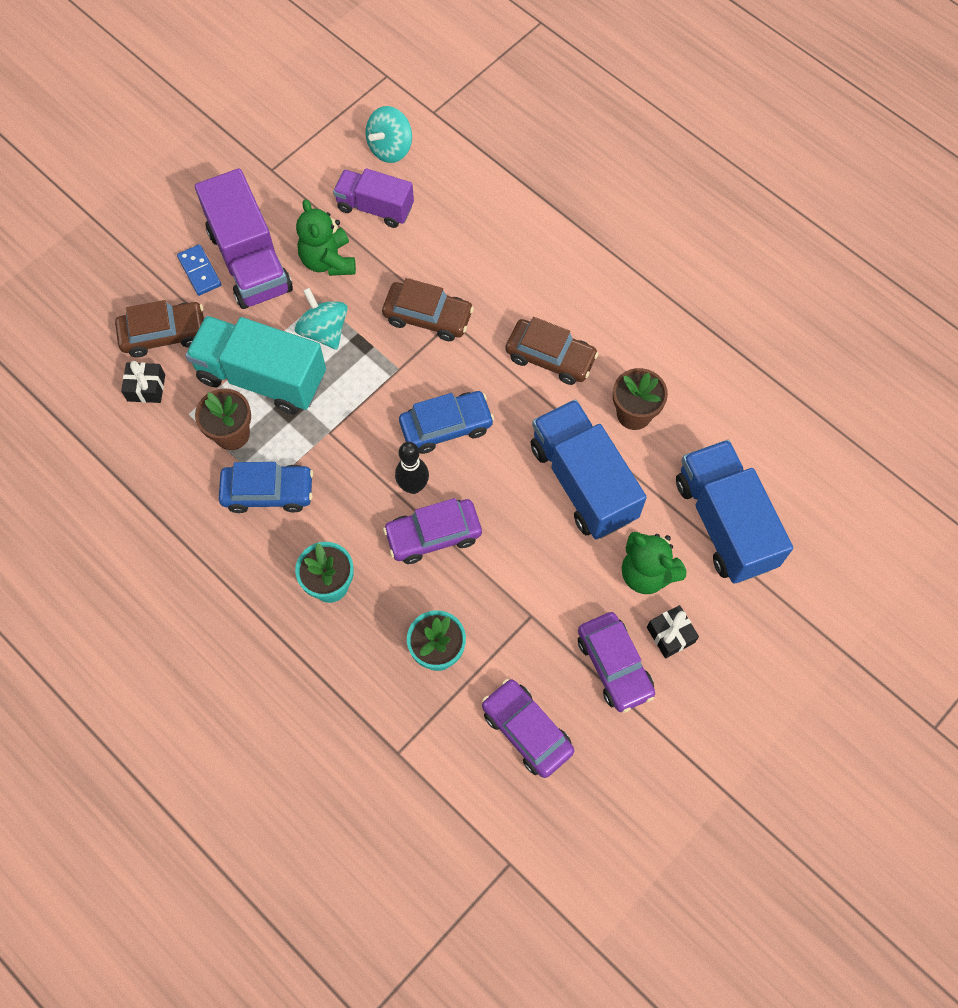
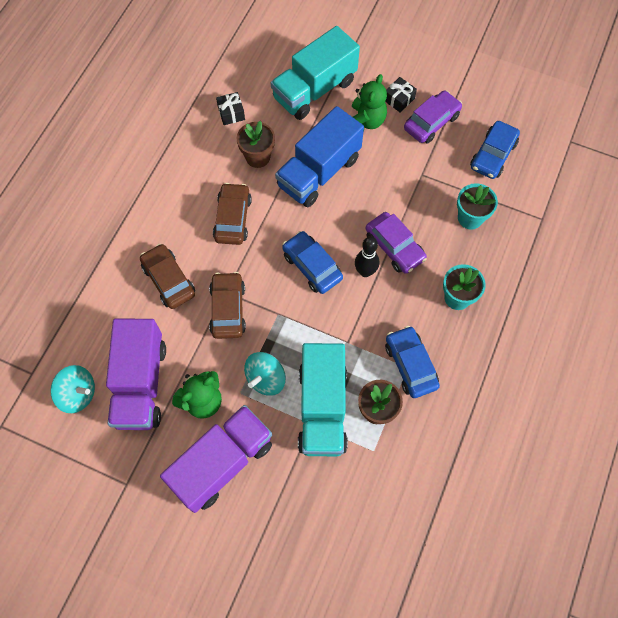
camera: 110 degrees left, 0 degrees up
(146, 388) = (365, 494): black gift -> black gift (231, 113)
(164, 334) = (313, 502): brown car -> brown car (169, 280)
(199, 271) = (246, 500): blue domino -> none
(375, 208) = (141, 384): purple truck -> purple truck, size x1.60
(526, 731) = (493, 155): purple car -> blue car
(724, 523) = (314, 90): blue truck -> turquoise truck

